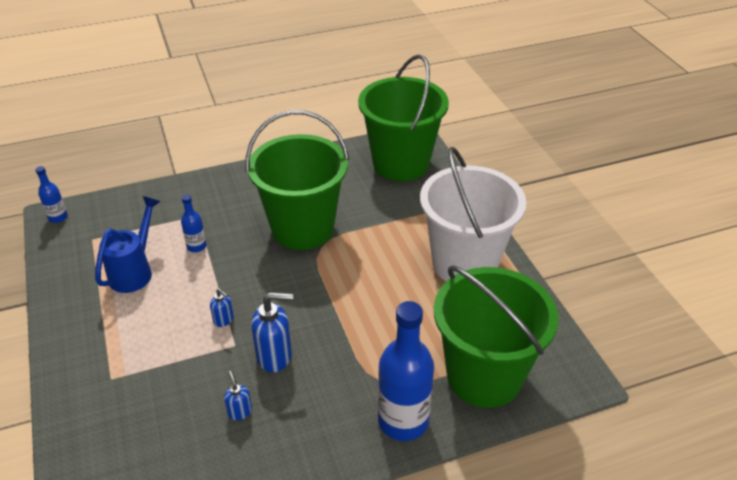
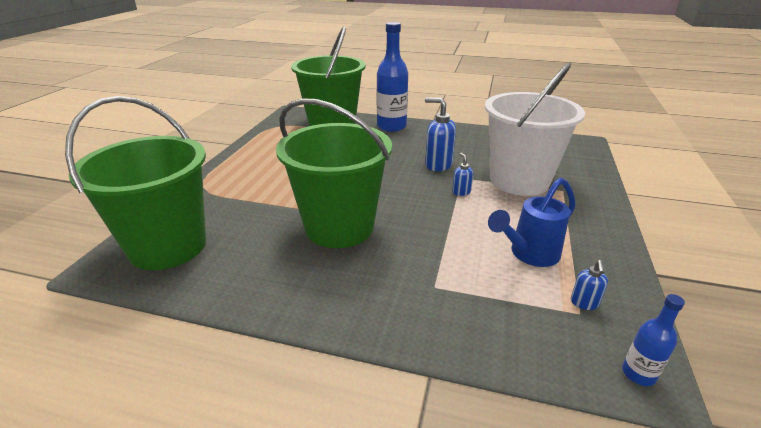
camera: 145 degrees left, 10 degrees down
(196, 246) = (453, 252): blue bottle -> none
(239, 411) = (477, 152): blue soap dispenser -> blue soap dispenser (584, 303)
(464, 263) = (261, 162): white bucket -> white bucket (519, 180)

